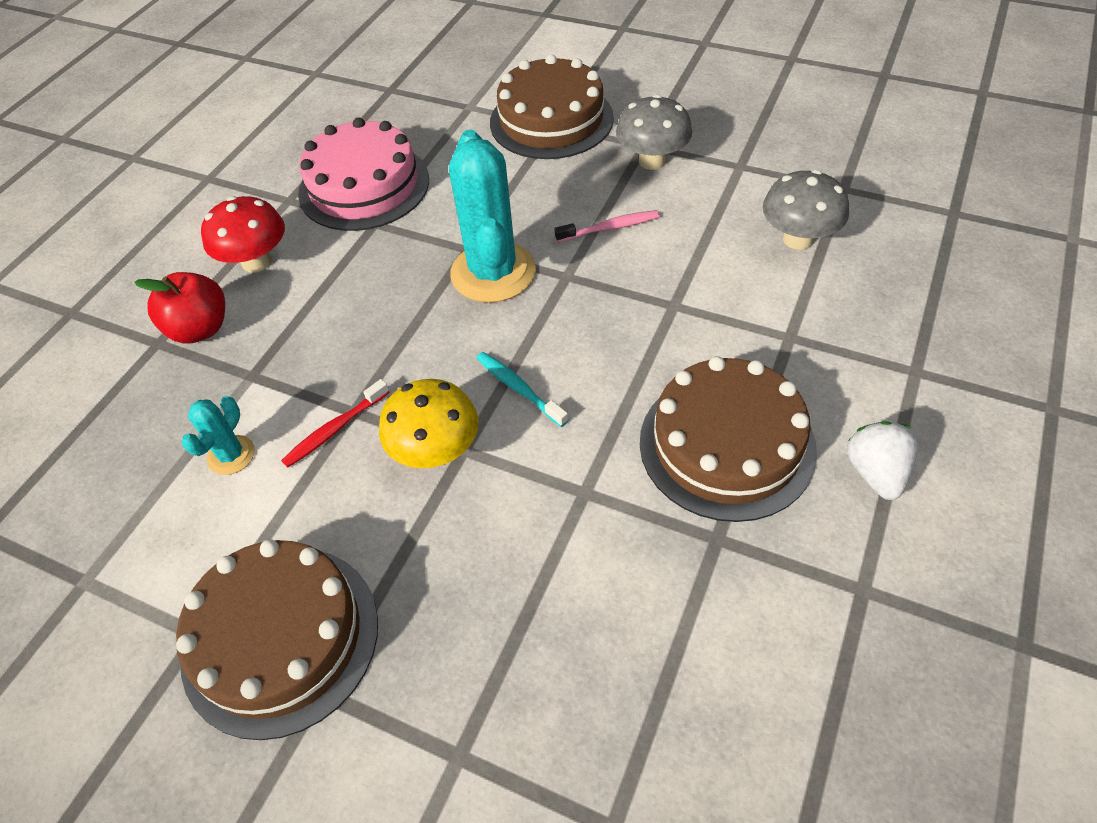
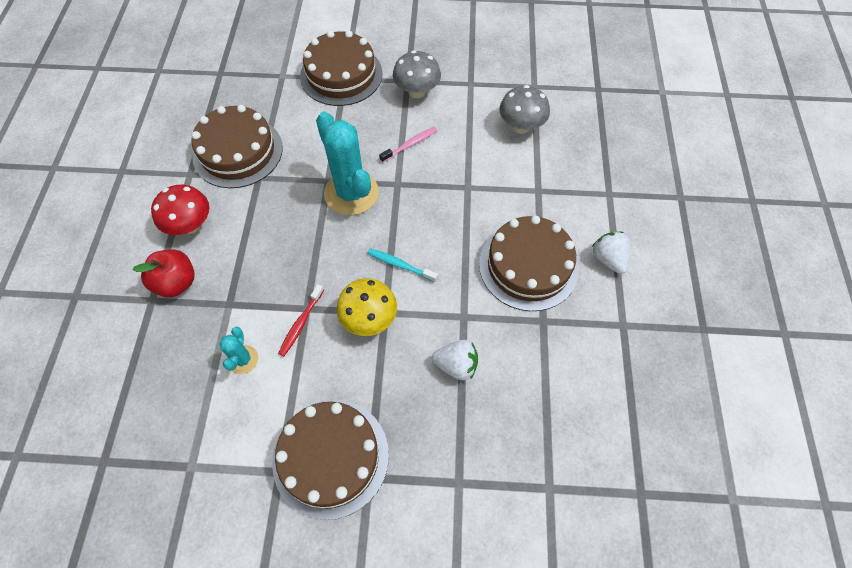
camera: 25 degrees left, 10 degrees up
(364, 186) = (238, 152): pink cake -> brown cake
(539, 562) = (456, 365): none -> white strawberry

